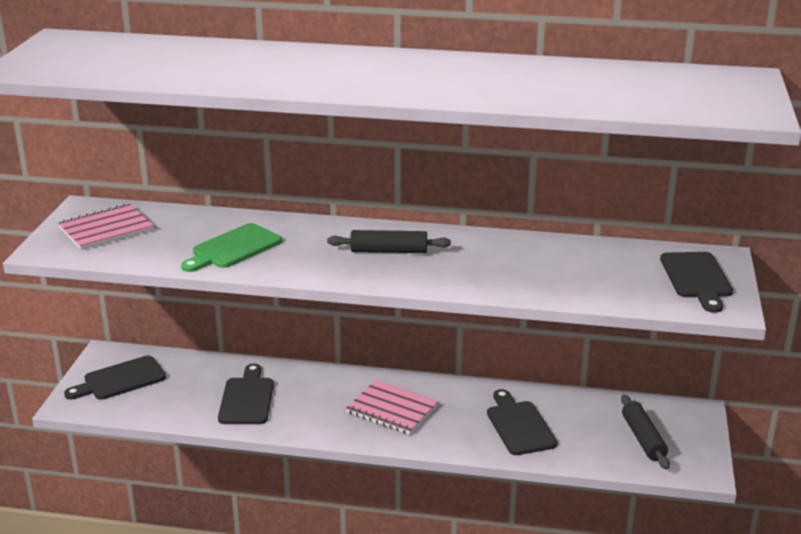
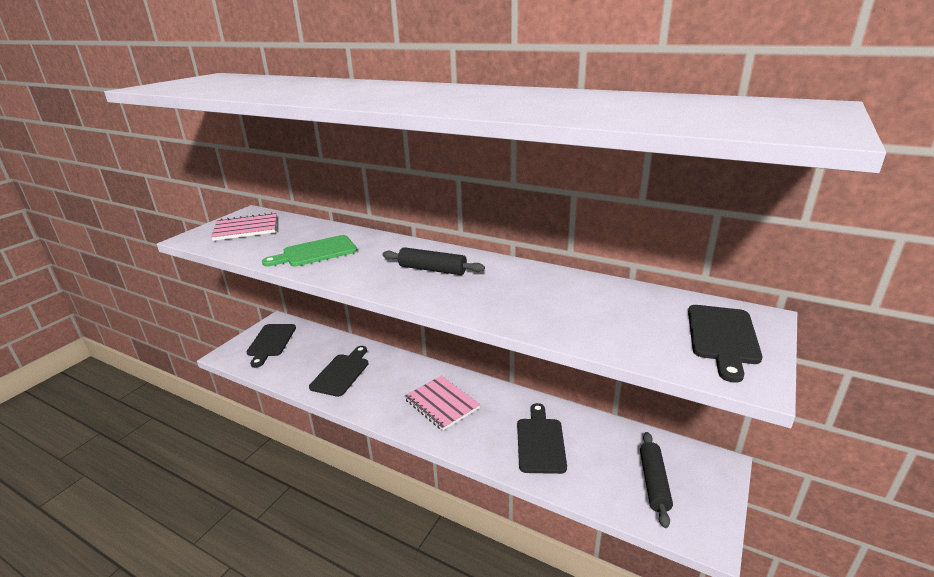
camera: 20 degrees right, 0 degrees up
(120, 380) = (271, 342): black cutting board -> black cutting board turned 75 degrees counterclockwise

